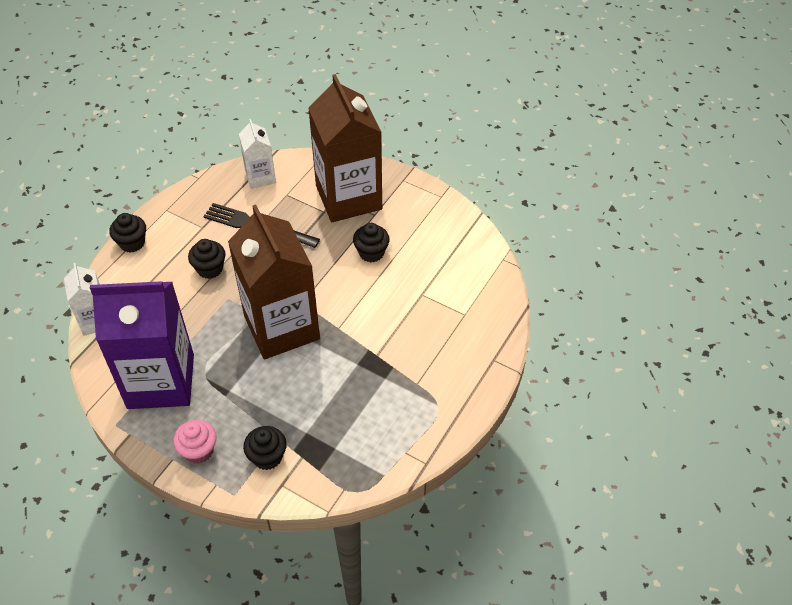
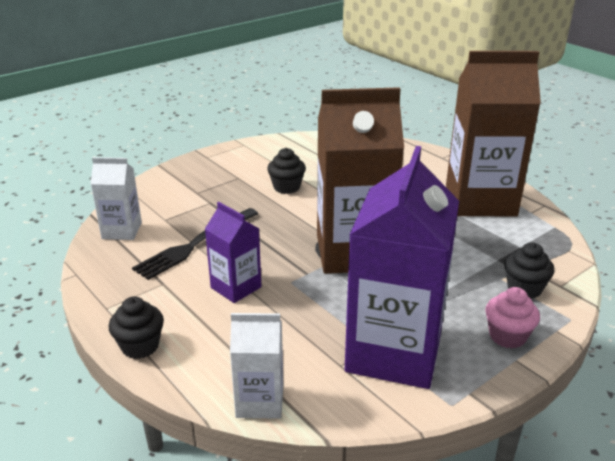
camera: 70 degrees left, 20 degrees down
(210, 269) = (236, 287): black cupcake -> purple carton
(348, 197) = (204, 186): brown carton -> brown carton (480, 201)

